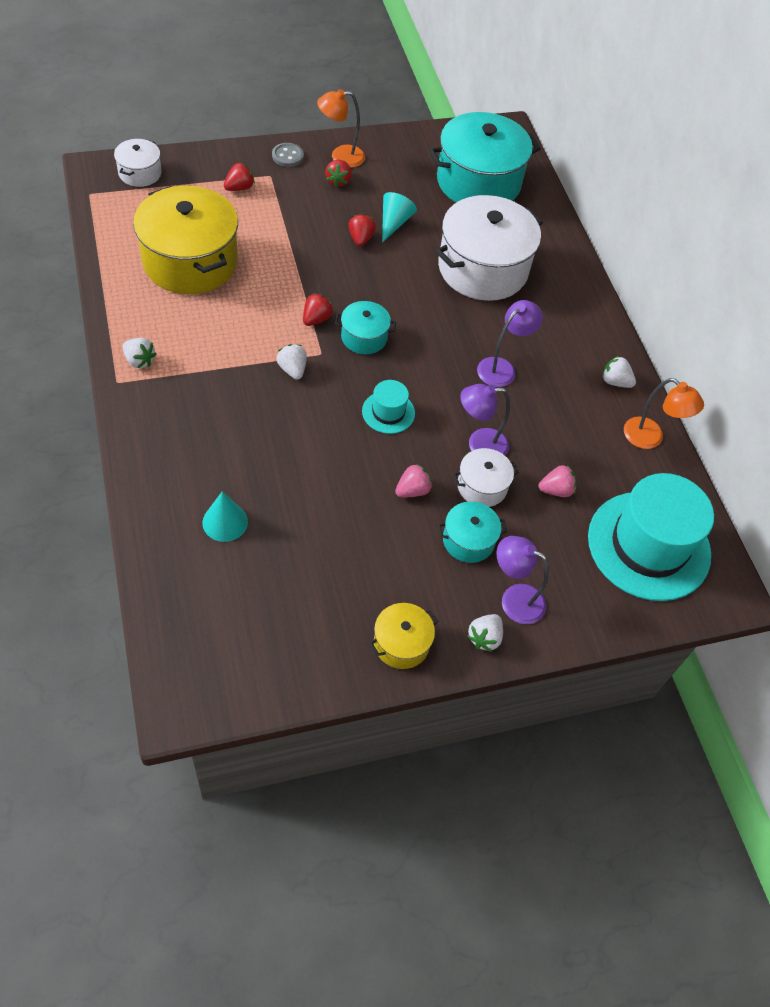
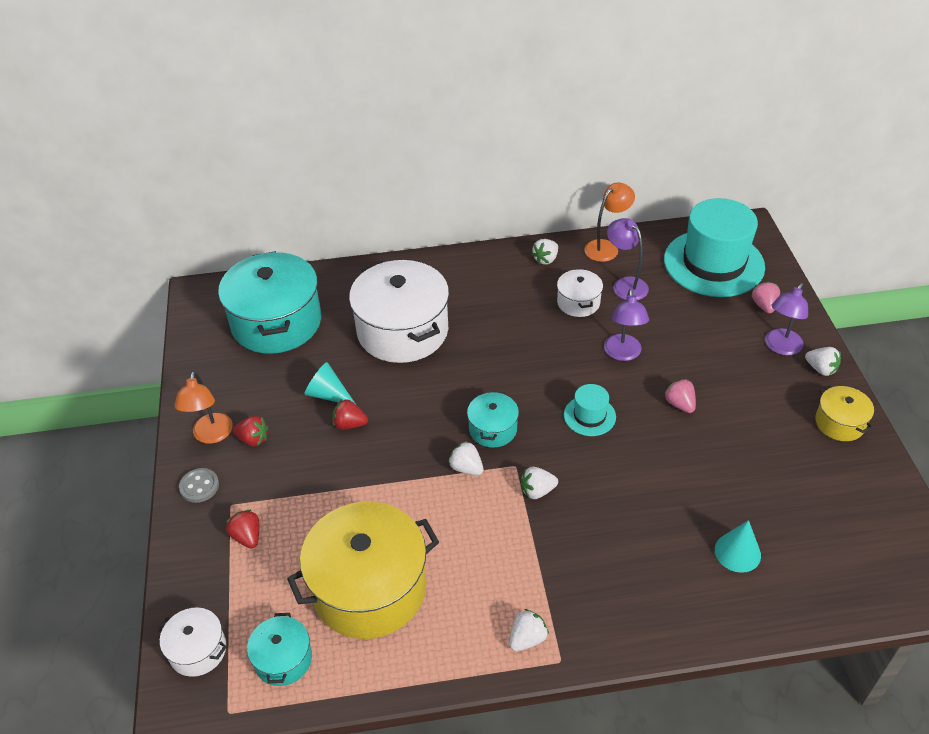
camera: 75 degrees left, 10 degrees down
(316, 319) = (466, 468): red strawberry -> white strawberry
(468, 540) = (727, 370): turquoise pot -> turquoise pot (283, 659)
(482, 486) = (669, 356): white pot -> white pot (578, 302)
(502, 368) = (531, 329): purple lamp -> purple lamp (625, 284)
(556, 490) = (666, 310): pink strawberry -> pink strawberry (764, 305)

